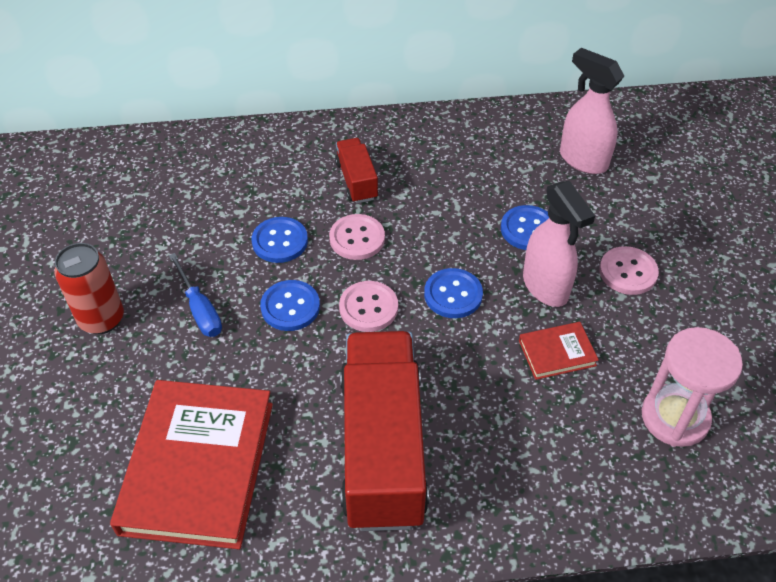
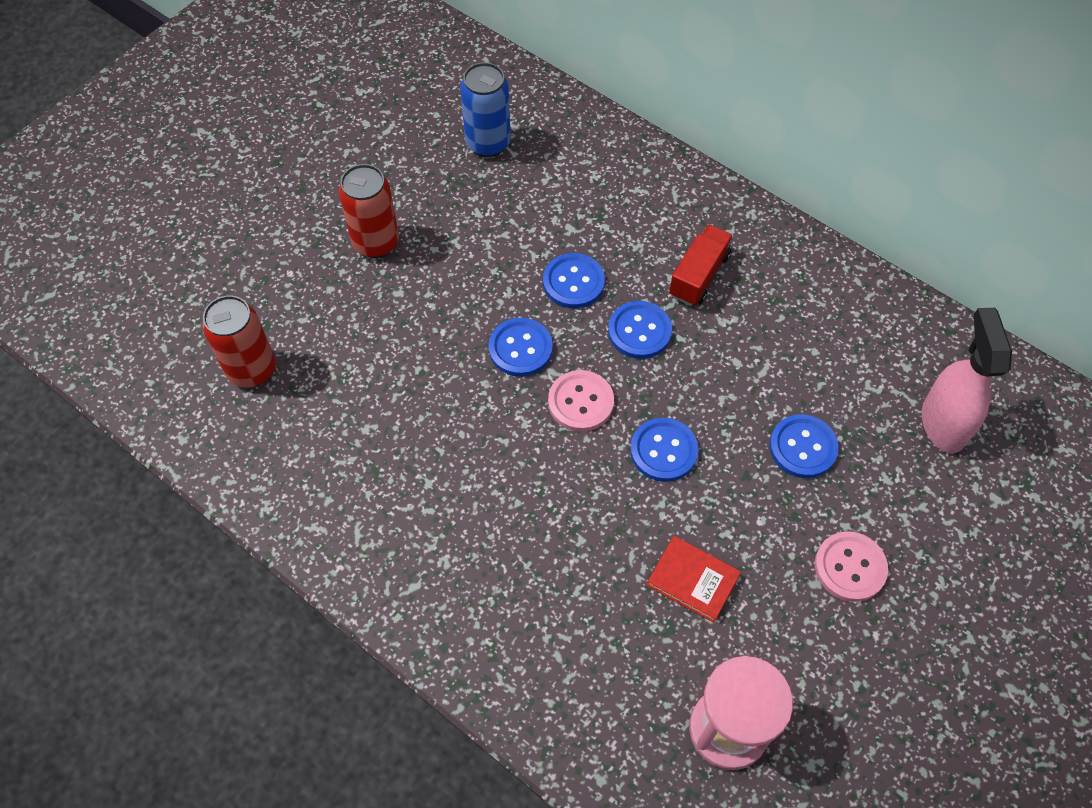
camera: 45 degrees right, 10 degrees up
(95, 480) = (252, 370): none -> red can
(118, 199) = (488, 143): none -> blue can
(198, 467) = (324, 422): red book -> none
(200, 309) = (452, 293): blue screwdriver -> none
(357, 238) = (639, 331): pink button -> blue button
(382, 447) = (464, 528): red truck -> none
(546, 287) = (754, 514): pink spray bottle -> none

